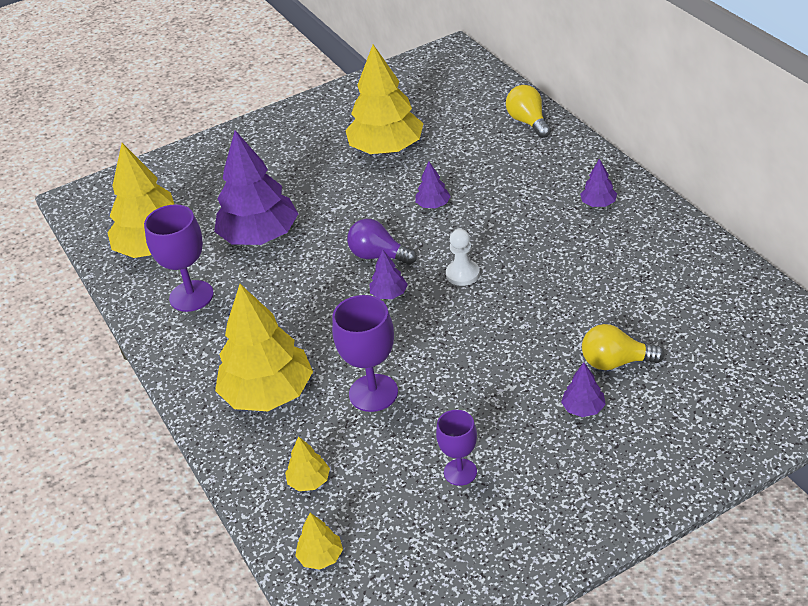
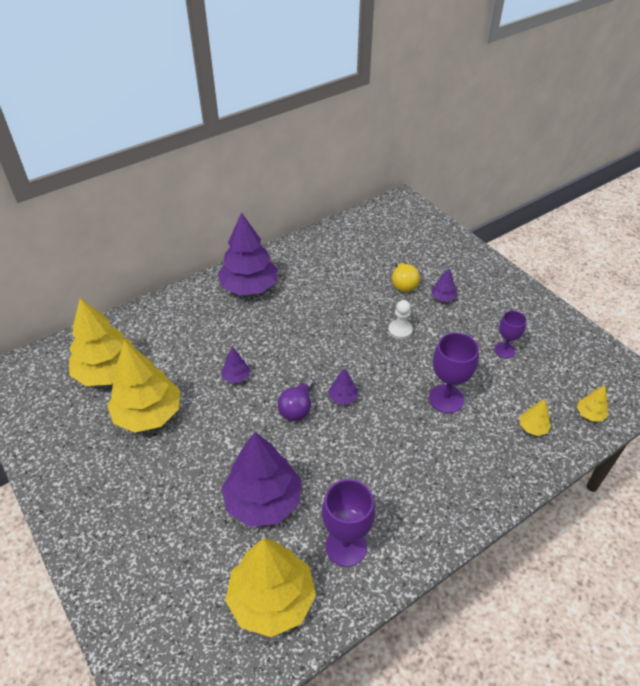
camera: 100 degrees left, 5 degrees up
(268, 393) = (457, 464): yellow tree -> yellow tree (107, 372)
(462, 274) = (321, 356): white pawn -> white pawn (400, 330)
(528, 122) = (137, 322): yellow light bulb -> none
(598, 204) = (249, 287): purple tree -> purple tree, size x2.33

